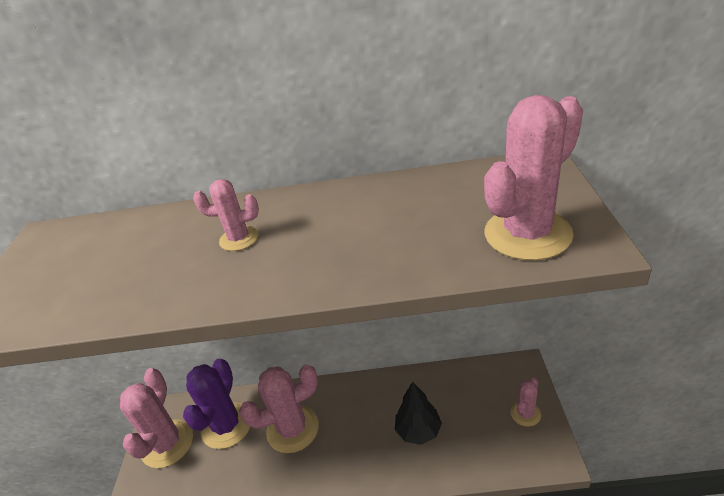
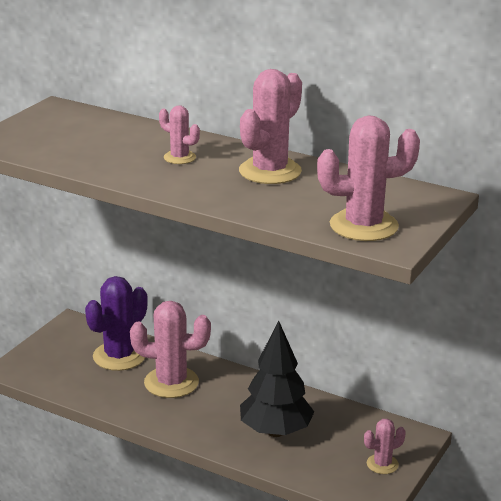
camera: 25 degrees right, 10 degrees down
(167, 443) = (63, 346): pink cactus -> pink cactus (270, 171)
(418, 431) = (275, 431): black tree -> black tree, size x1.52

